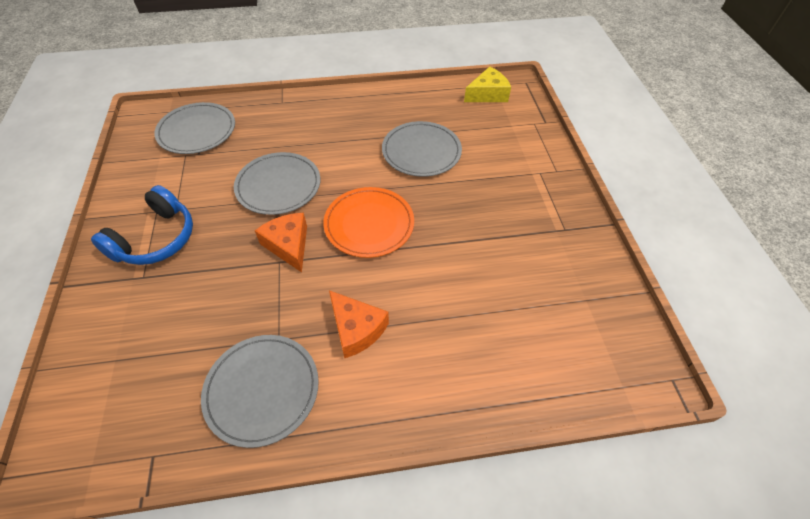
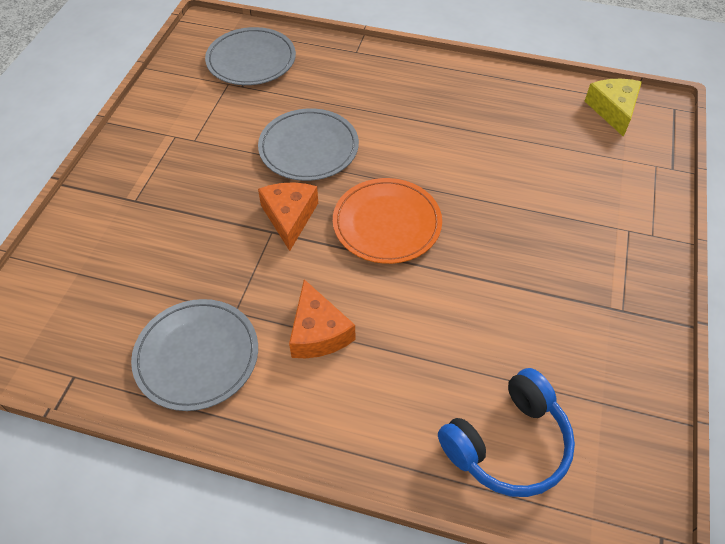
camera: 25 degrees right, 0 degrees up
(156, 239) = (162, 165): blue headphones -> blue headphones (508, 444)
(421, 151) = (490, 158): grey plate -> none
(487, 94) = (613, 110): yellow cheese -> yellow cheese turned 90 degrees counterclockwise

